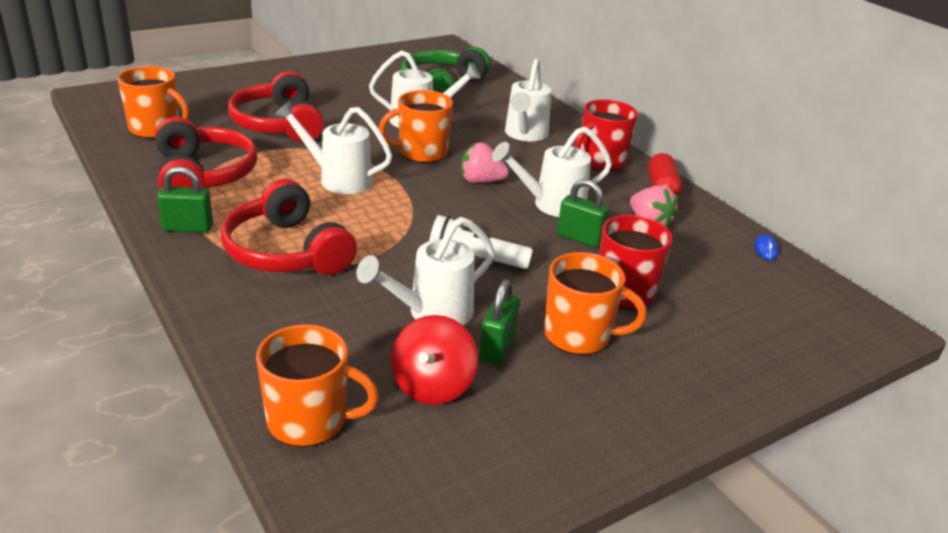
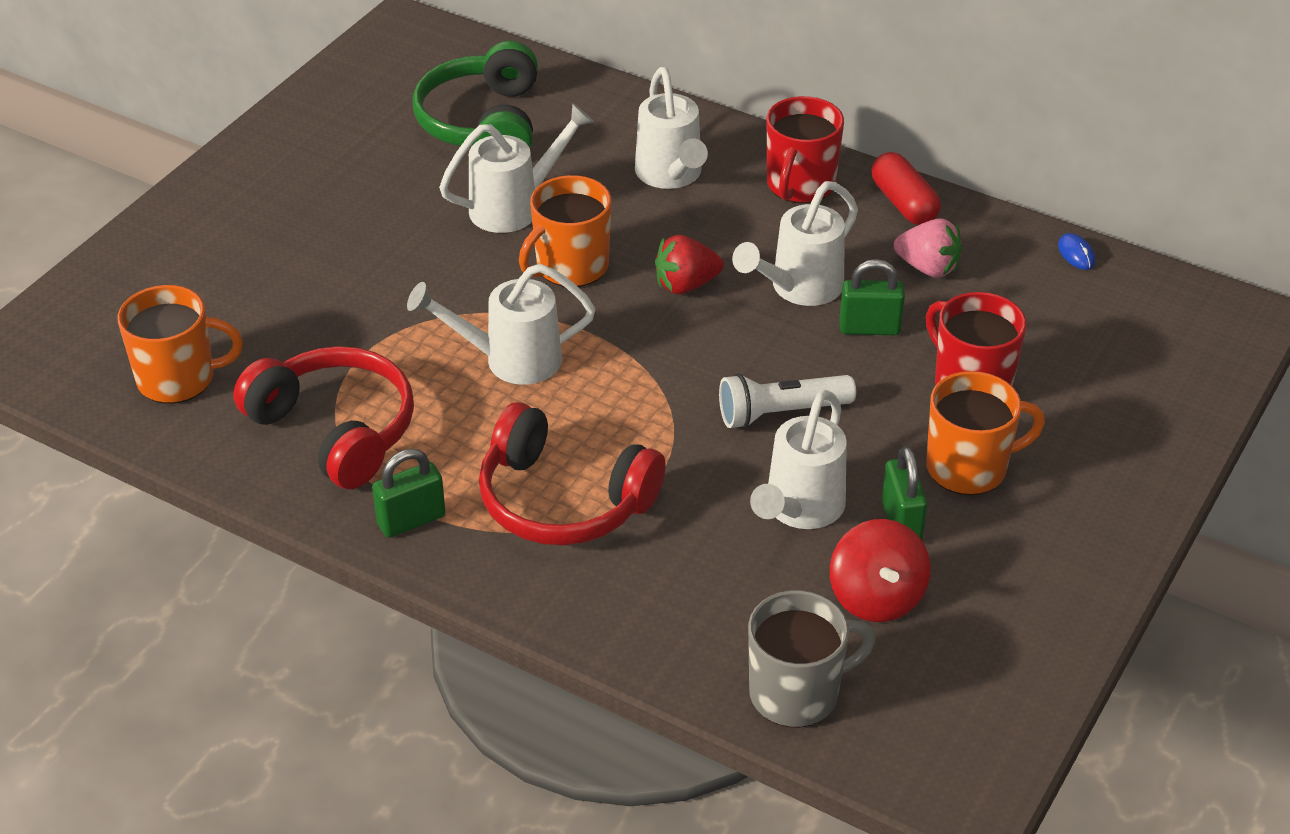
camera: 25 degrees left, 10 degrees up
(278, 124) = (335, 296): red headphones -> none
(309, 421) = (796, 693): orange mug -> grey mug
(481, 181) = (686, 285): pink strawberry -> red strawberry

